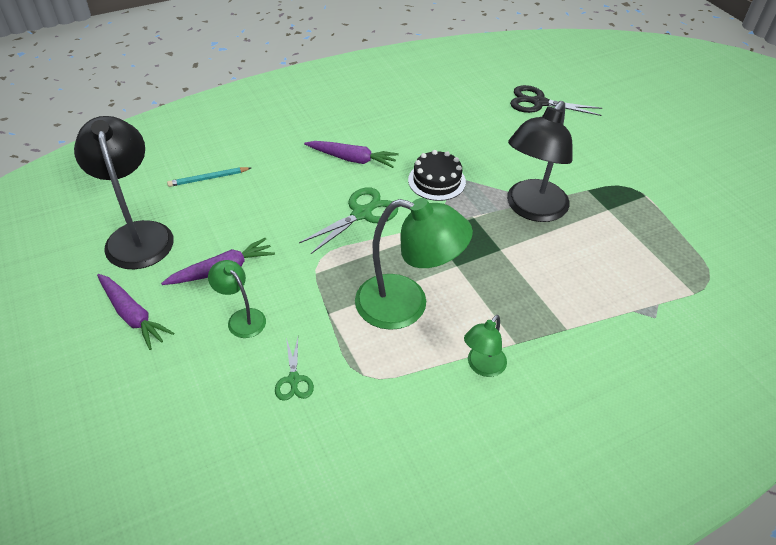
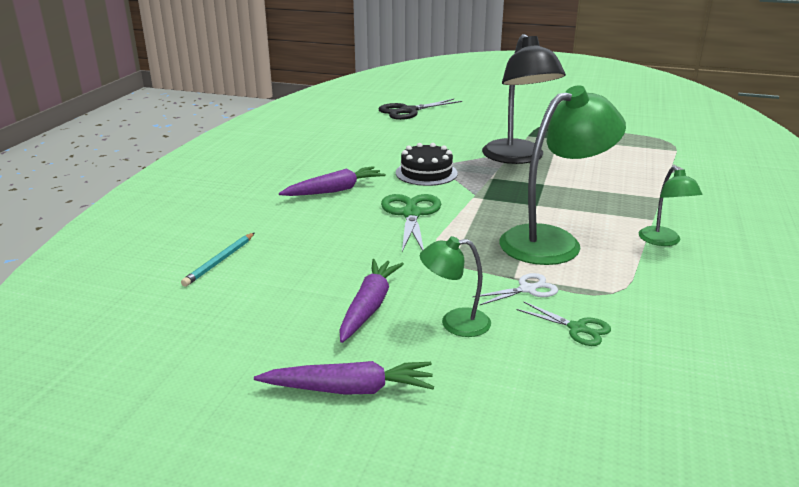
camera: 45 degrees left, 20 degrees down
(138, 234) = (224, 335): black lamp -> none
(320, 329) = (528, 289): none -> white scissors

